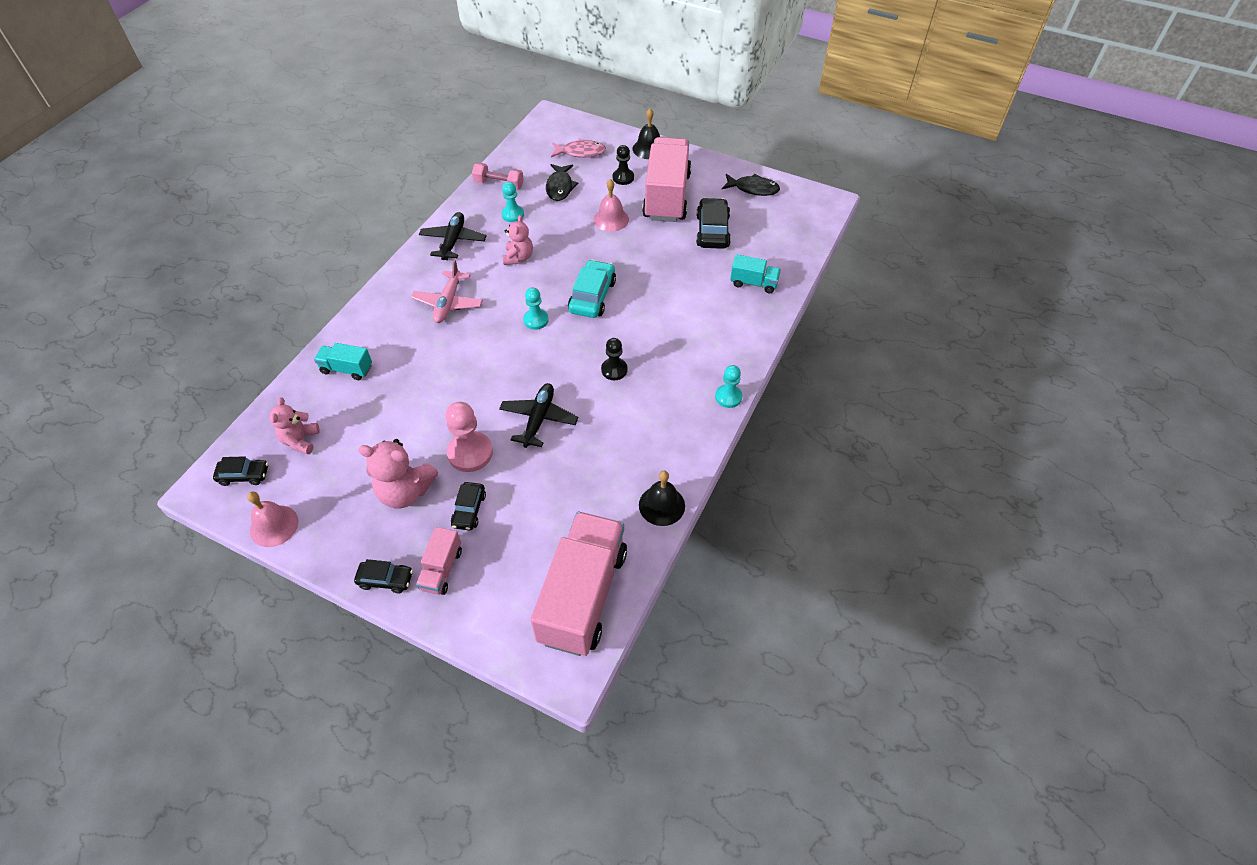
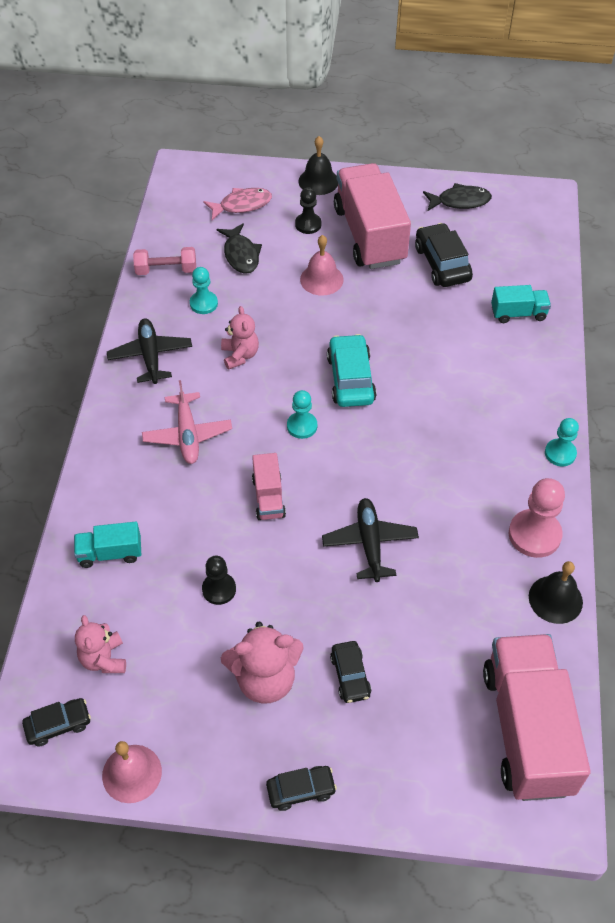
camera: 20 degrees left, 0 degrees up
(441, 569) = (357, 755): pink truck -> pink truck (268, 497)
(470, 453) = (314, 608): pink pawn -> pink pawn (534, 535)
(614, 370) = (422, 459): black pawn -> black pawn (219, 589)

